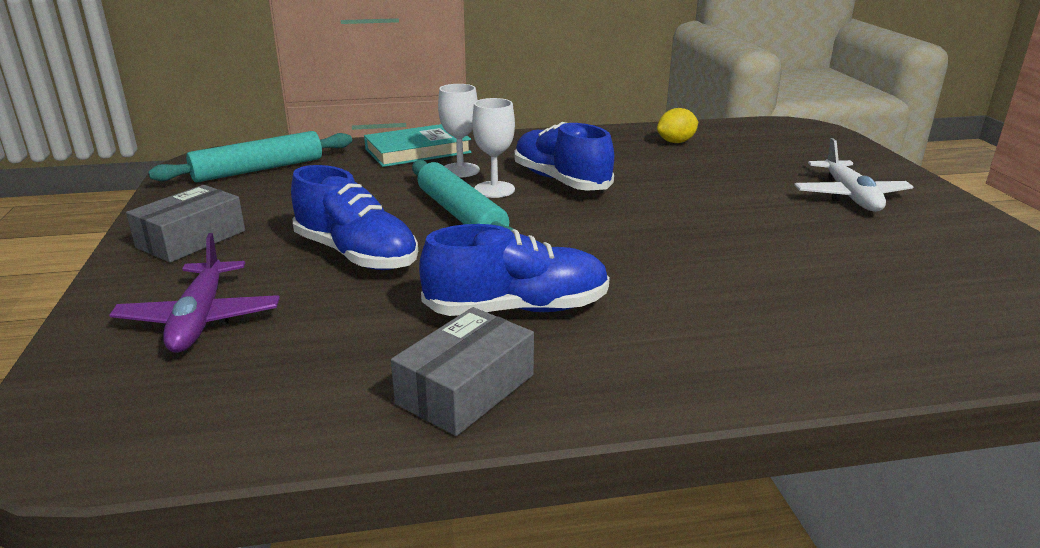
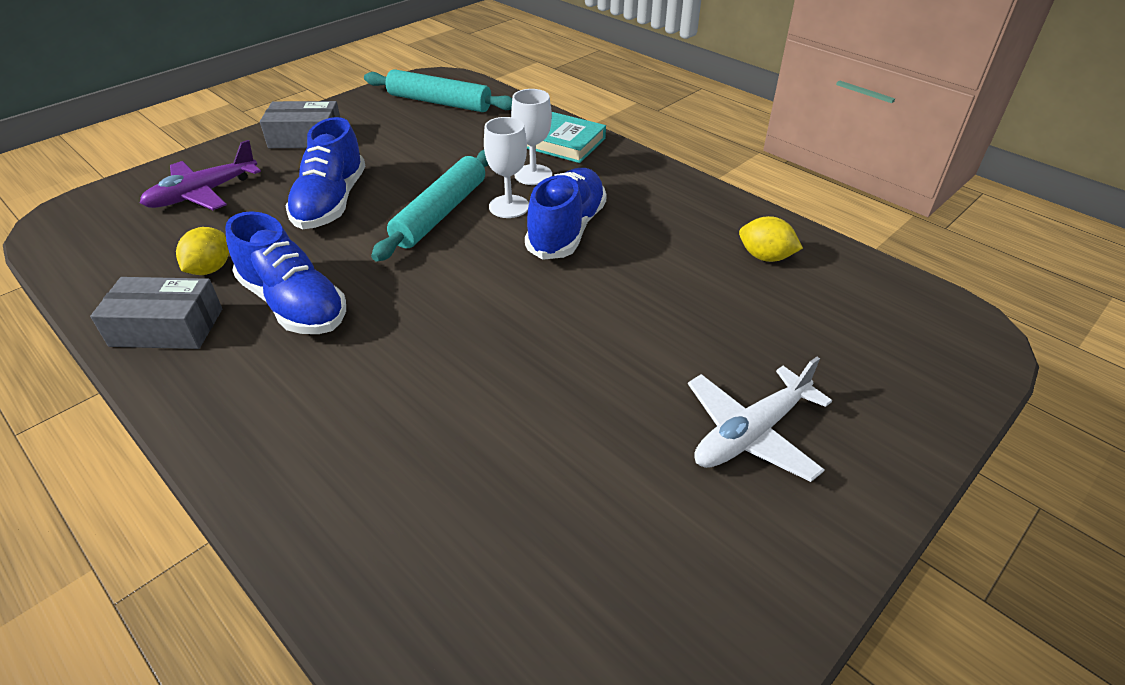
camera: 55 degrees right, 15 degrees up
(382, 343) = (210, 269): none -> yellow lemon

